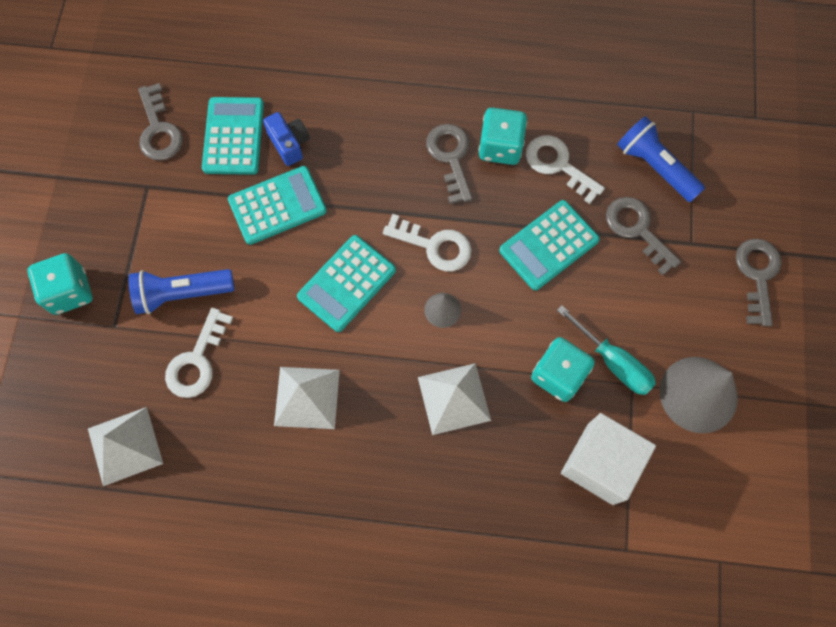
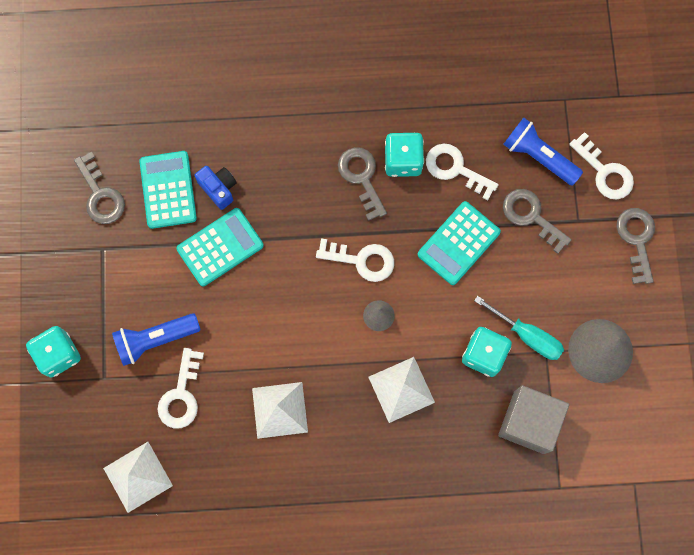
camera: 10 degrees left, 5 degrees up
(347, 283) = (293, 306): turquoise calculator -> none
(600, 463) = (529, 422): white cube -> grey cube
(729, 195) = (605, 172): none -> white key

